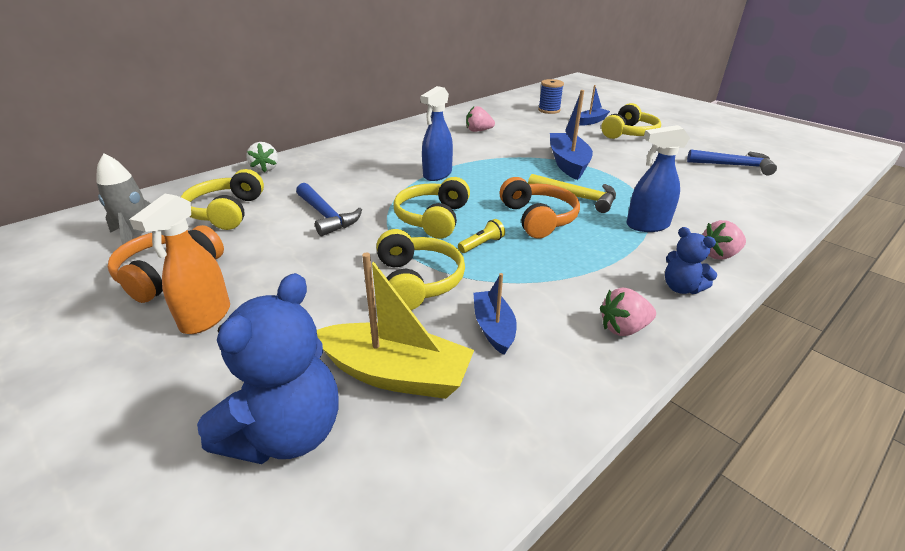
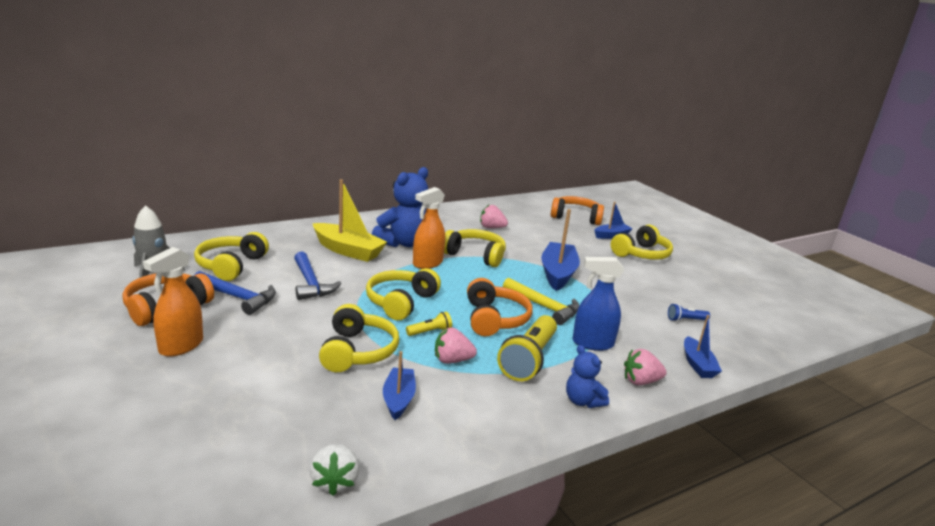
camera: 10 degrees right, 10 degrees down
(265, 169) = (279, 233): white strawberry -> white strawberry (335, 482)
(286, 433) = (204, 437): blue teddy bear -> blue teddy bear (403, 243)
(395, 374) = (302, 415): yellow boat -> yellow boat (348, 250)
(437, 174) = (427, 263): blue spray bottle -> orange spray bottle
(479, 159) = (475, 255): none -> yellow headphones
(549, 110) = (576, 217): blue spool -> orange headphones
(599, 254) = (529, 359): none -> yellow flashlight
(623, 328) = (507, 421): pink strawberry -> pink strawberry (452, 360)
(712, 186) = (686, 320): none -> blue flashlight
(734, 166) = (726, 304): blue hammer -> blue hammer (238, 297)
(755, 227) = (697, 364): none -> blue boat

